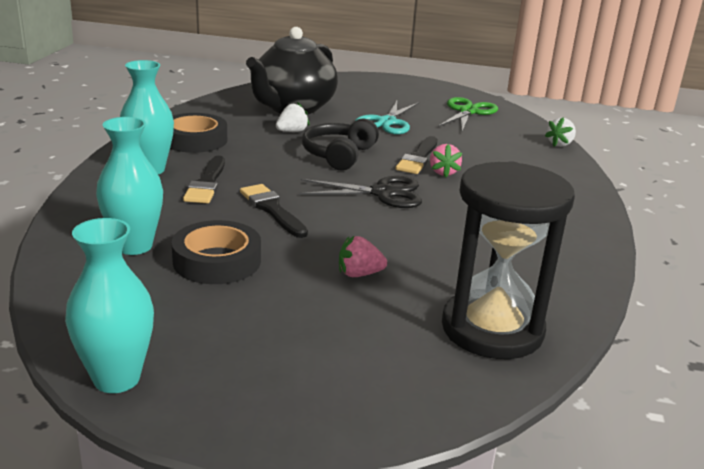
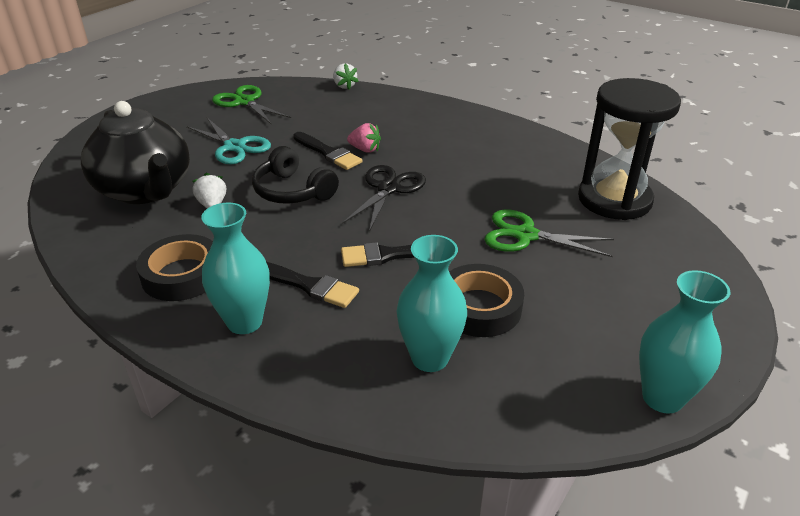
camera: 65 degrees left, 10 degrees up
(359, 274) = (525, 235): pink strawberry -> green scissors

